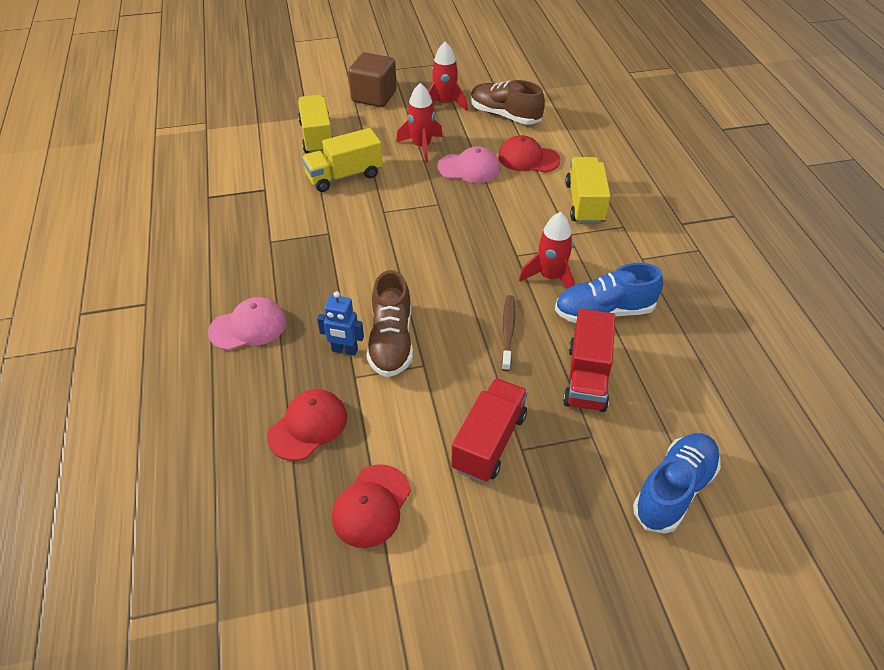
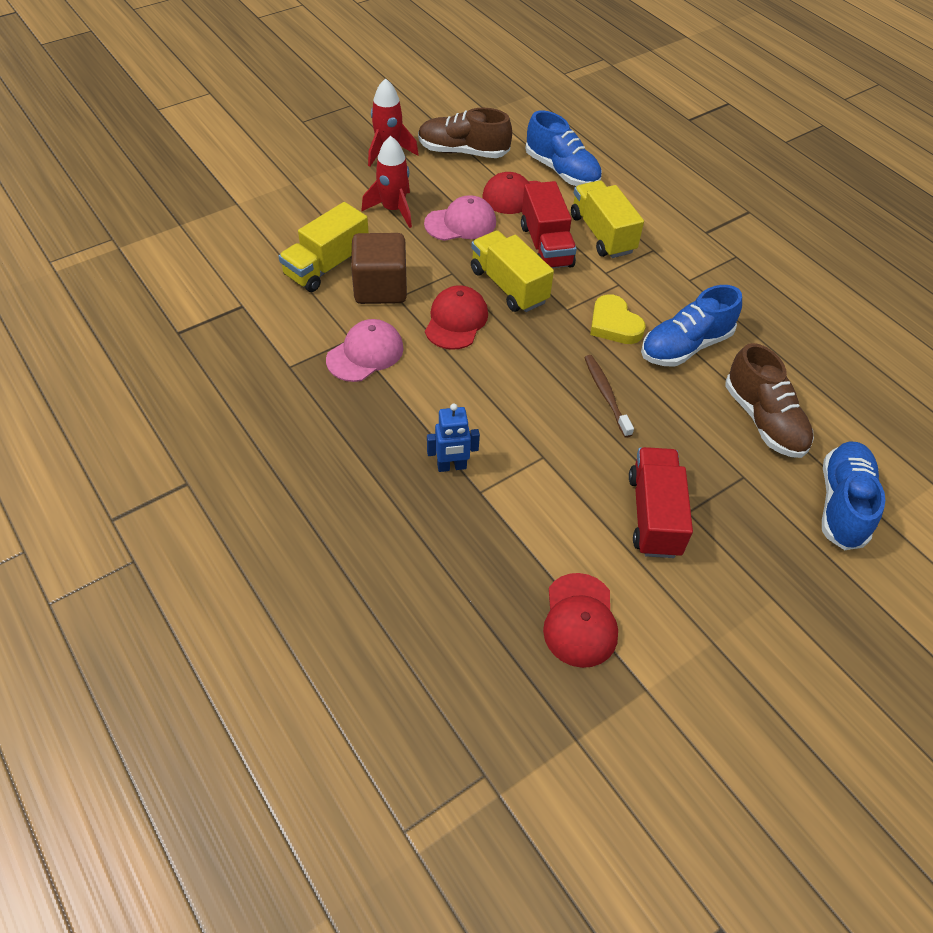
camera: 25 degrees left, 5 degrees up
(248, 327) = (328, 473): pink cap -> pink cap (365, 353)
(308, 426) = (464, 561): red cap -> red cap (456, 320)
(317, 137) = (265, 226): yellow truck -> yellow truck (508, 286)
(374, 96) = (301, 160): brown cube -> brown cube (380, 288)
(391, 341) = (495, 441): brown shoe -> brown shoe (764, 420)
(550, 277) = (614, 324): red rocket -> yellow heart
(579, 147) = (562, 171): none -> blue shoe
(586, 377) = (707, 419): red truck -> red truck (546, 246)

